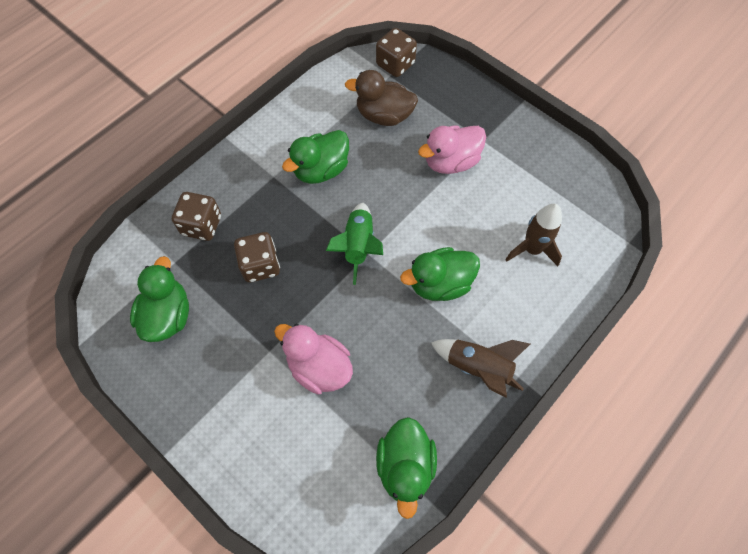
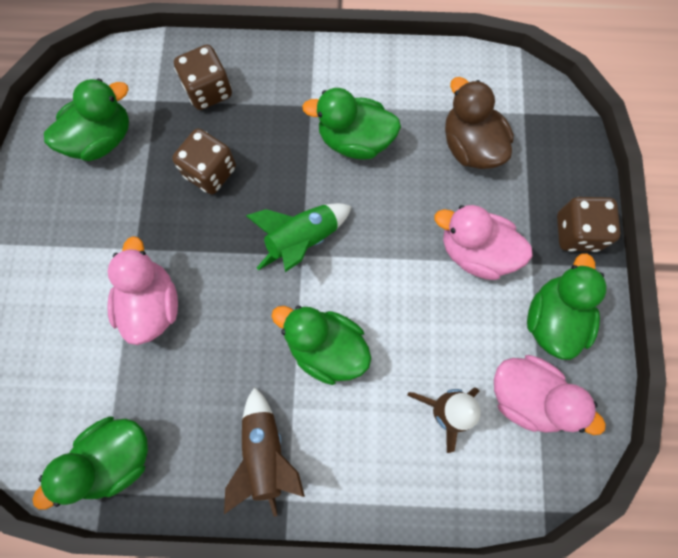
camera: 50 degrees right, 10 degrees up
(395, 64) = (543, 107): brown dice -> brown dice (577, 232)
(523, 155) = (553, 319): none -> green duck
(557, 201) = (526, 396): none -> pink duck

